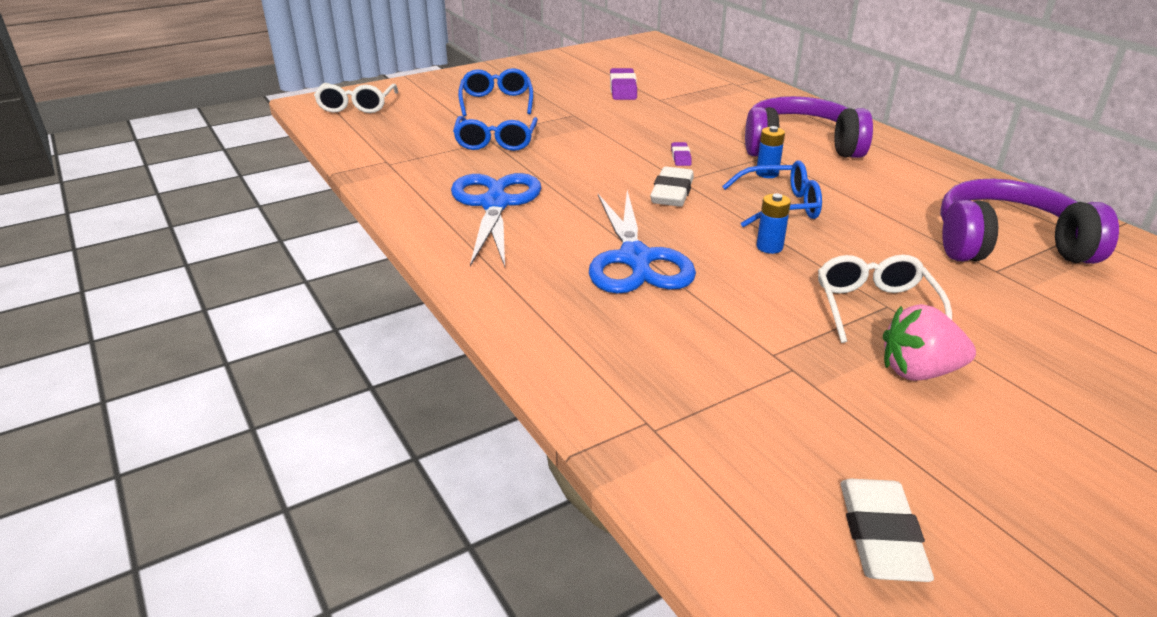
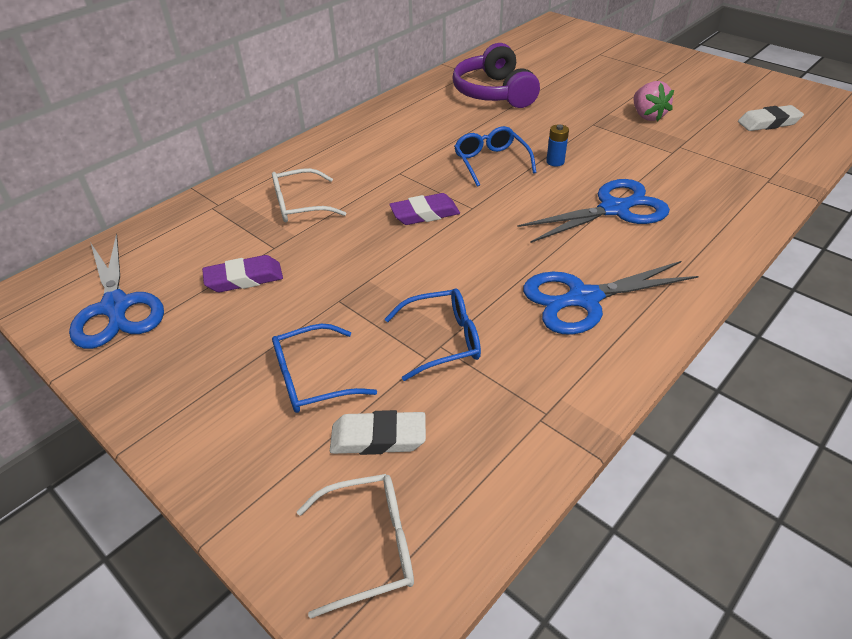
camera: 105 degrees left, 10 degrees up
(615, 58) = (116, 307): none -> blue scissors
(672, 193) = (499, 209): white eraser -> white eraser (378, 438)
(680, 157) = (425, 214): purple eraser -> purple eraser, size x1.80
(767, 173) = (437, 171): blue battery -> none
(799, 146) = (374, 161): purple headphones -> none
(875, 307) = (598, 127): white glasses -> white glasses (300, 205)

